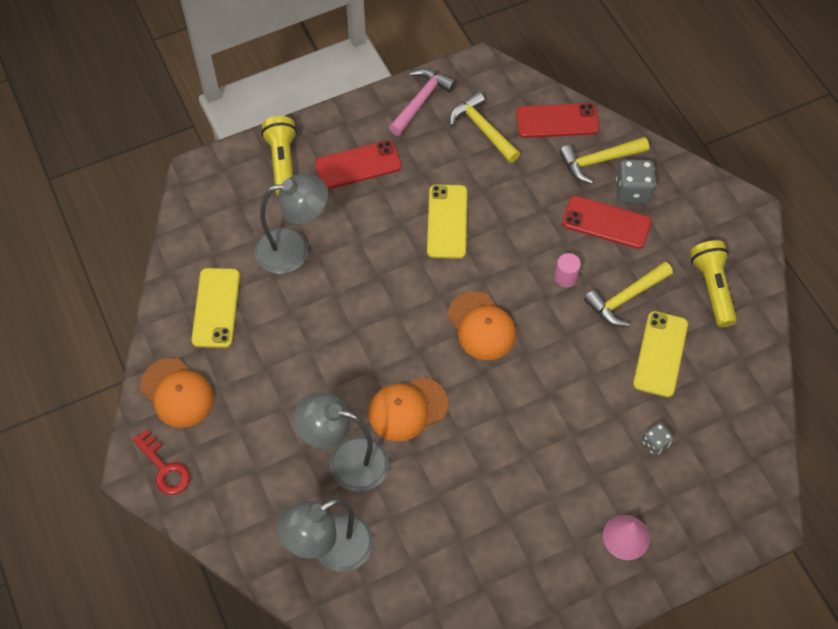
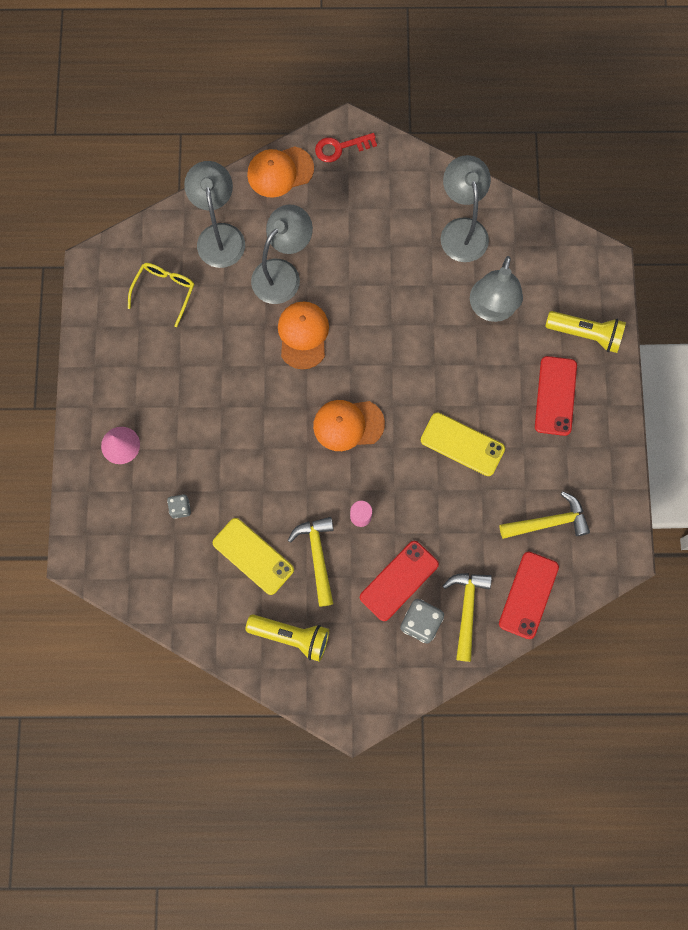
camera: 115 degrees right, 15 degrees up
(177, 393) = (398, 176): orange cap -> orange cap (280, 172)
(216, 308) = (462, 230): yellow phone -> grey lamp
(421, 101) = (604, 481): pink hammer -> none
(427, 578) = (165, 291): none -> yellow glasses

